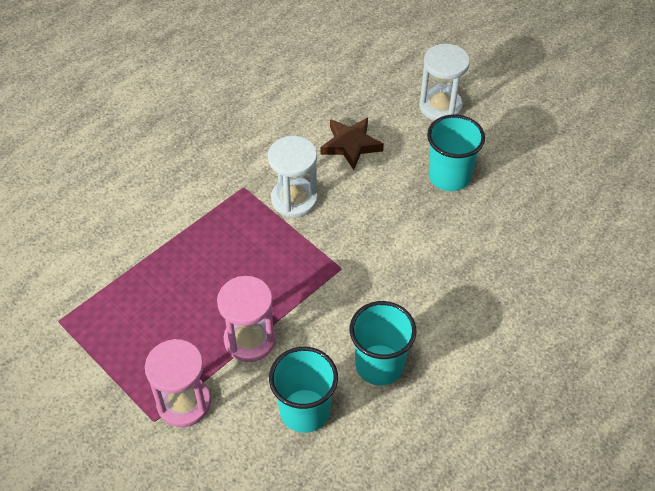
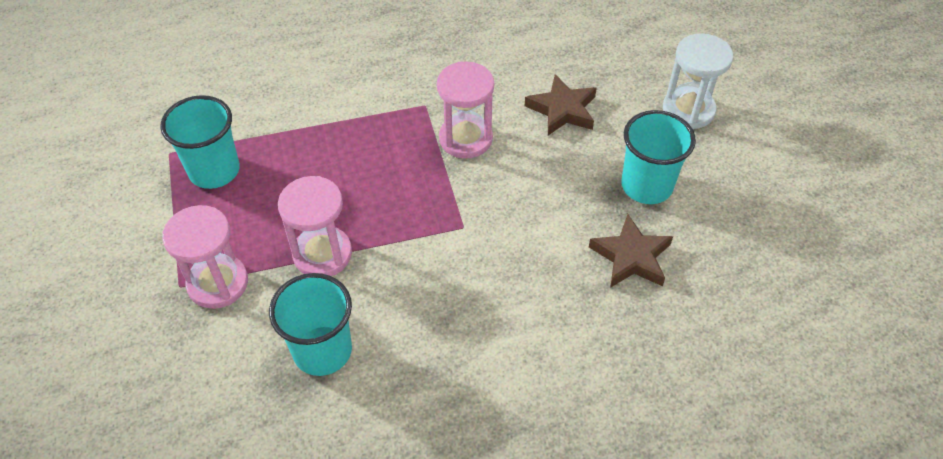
camera: 30 degrees right, 0 degrees up
(294, 199) = (465, 138): white hourglass -> pink hourglass
(379, 365) = (430, 344): turquoise cup -> turquoise cup (214, 171)
(473, 233) = (631, 257): none -> brown star

